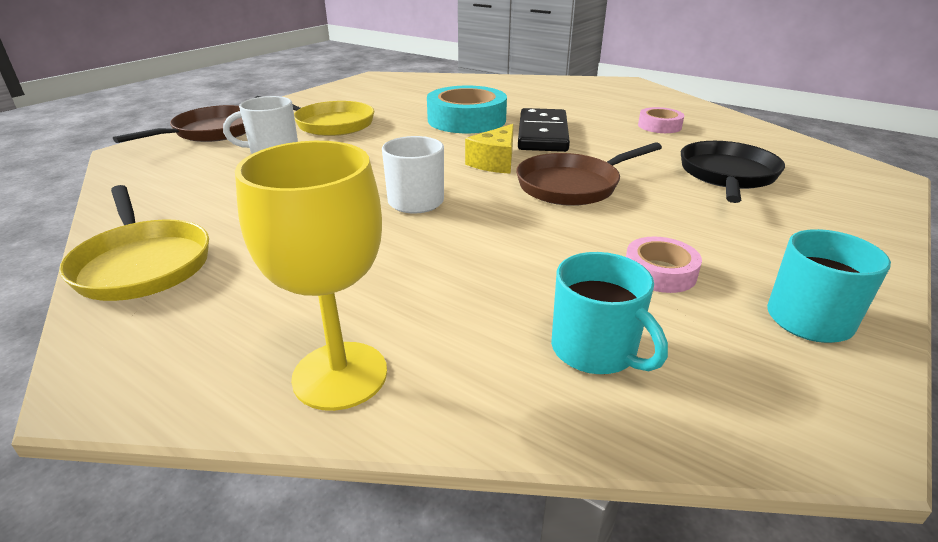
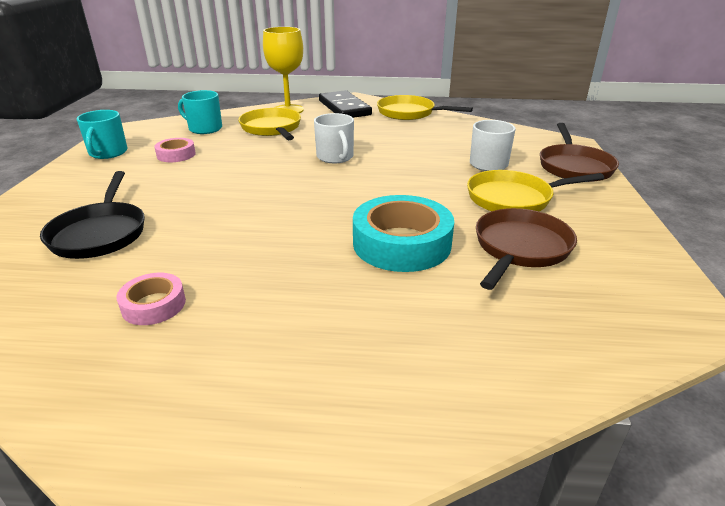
camera: 150 degrees right, 0 degrees up
(447, 298) = (272, 129): none -> yellow pan
(495, 162) = (314, 196): yellow cheese -> none
(542, 134) = (298, 242): black domino -> black domino (344, 108)
(573, 185) = (239, 190): brown pan -> brown pan (520, 248)

